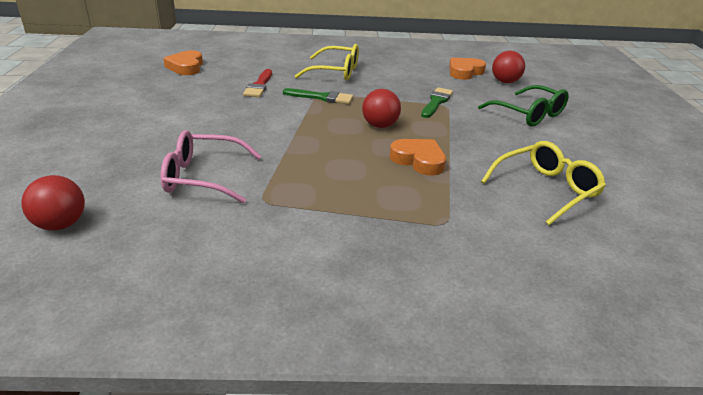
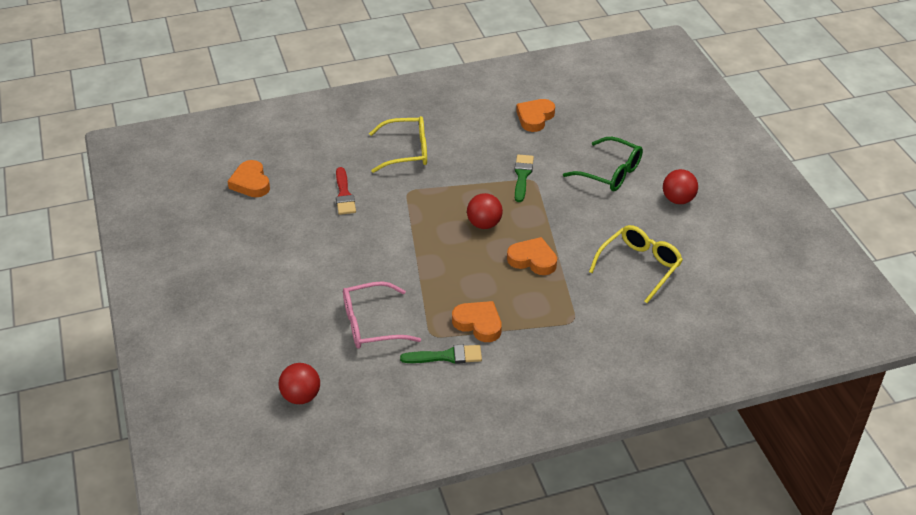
camera: 15 degrees left, 10 degrees up
(322, 97) = (413, 197): green brush -> green brush (446, 356)
(325, 201) = (478, 324): none -> orange heart
(505, 82) = (578, 125): red ball -> red ball (678, 200)

